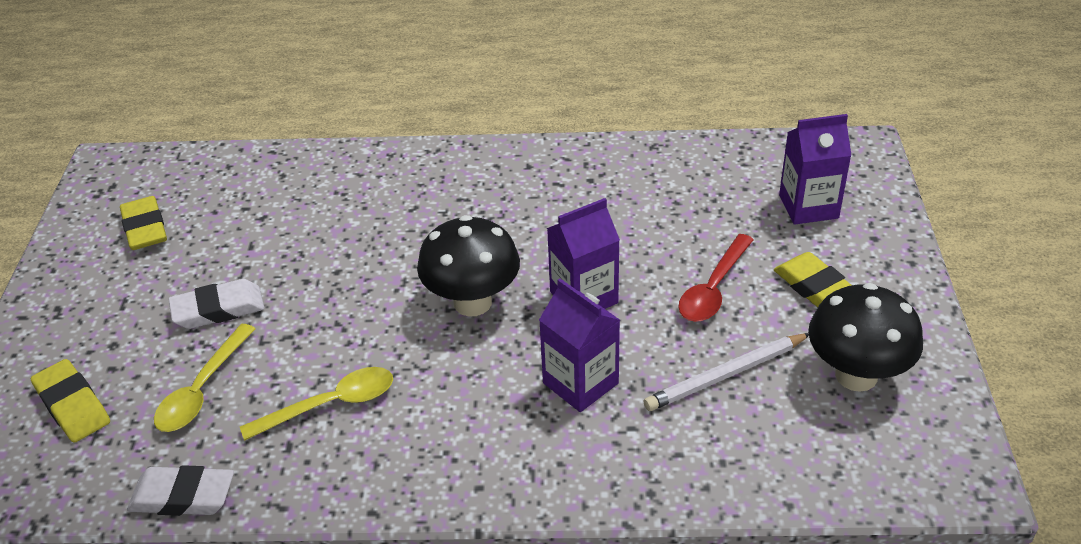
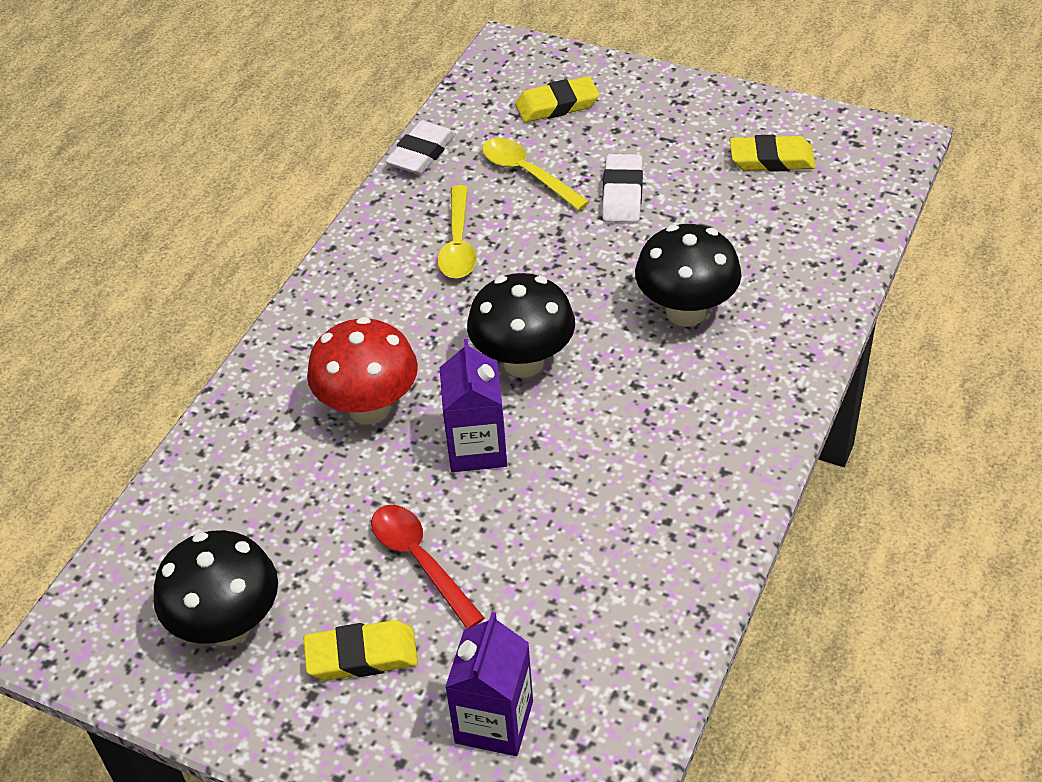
camera: 115 degrees right, 5 degrees up
(368, 226) = (686, 312): none -> black mushroom
(580, 383) = (369, 408): purple carton -> red mushroom
(726, 375) = (303, 520): white pencil -> none

